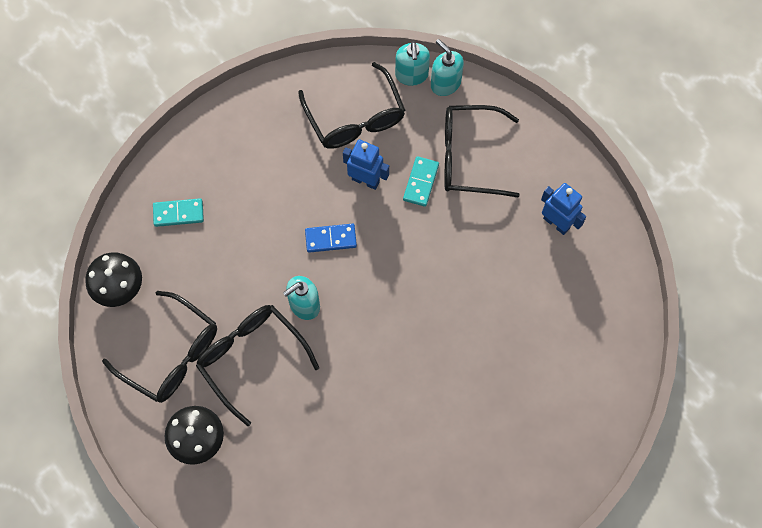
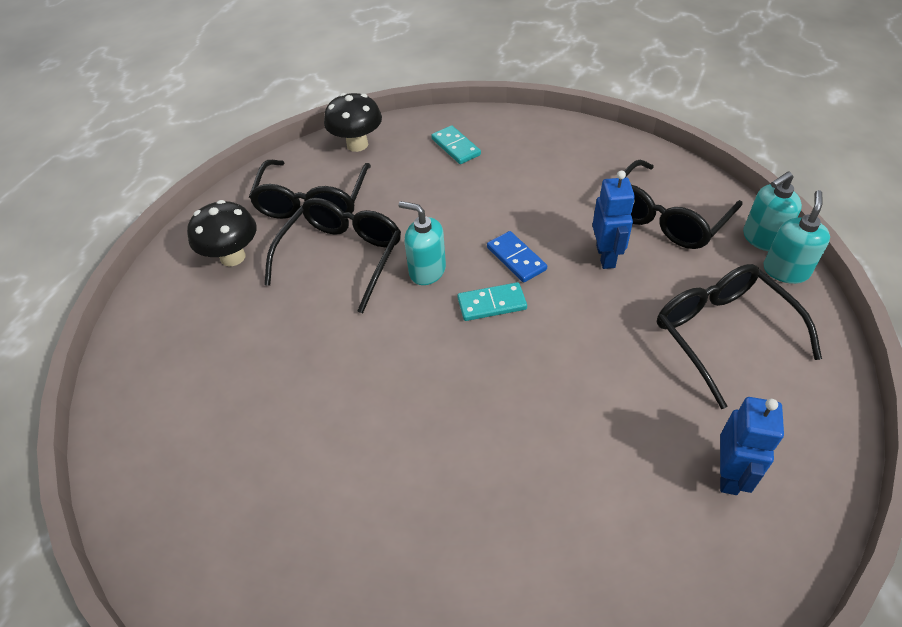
camera: 65 degrees right, 20 degrees down
(420, 182) = (648, 303): turquoise domino -> turquoise domino (492, 304)

